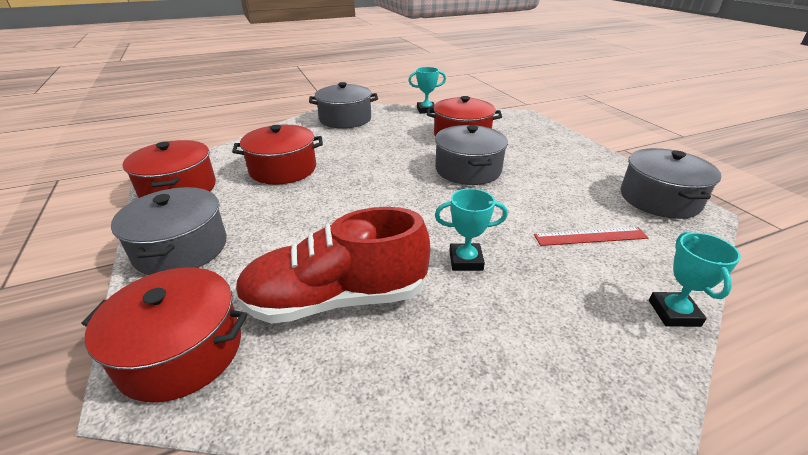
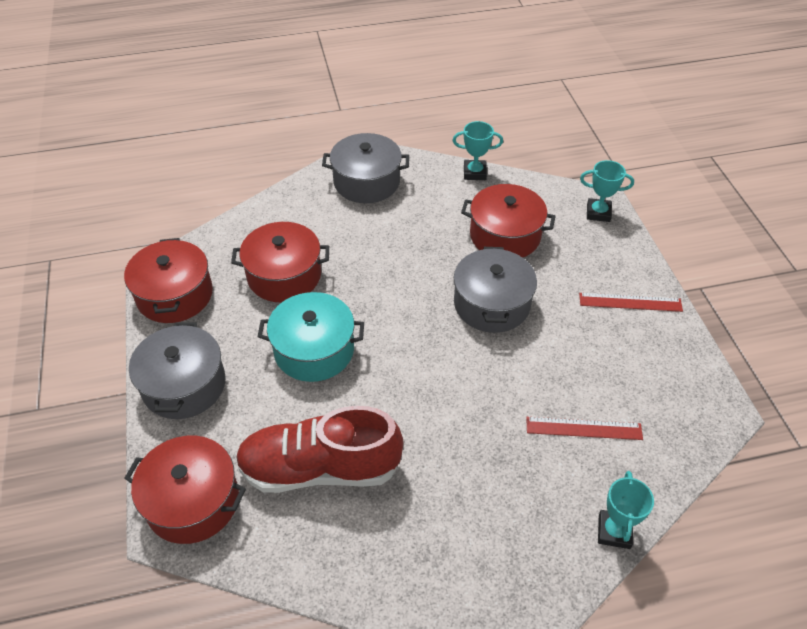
camera: 10 degrees right, 15 degrees up
(316, 211) = (314, 350): none -> turquoise pot
(465, 260) = (447, 441): turquoise trophy -> turquoise trophy (598, 213)
(578, 159) = (630, 302): none -> red ruler
(659, 199) = (689, 384): grey pot -> none

